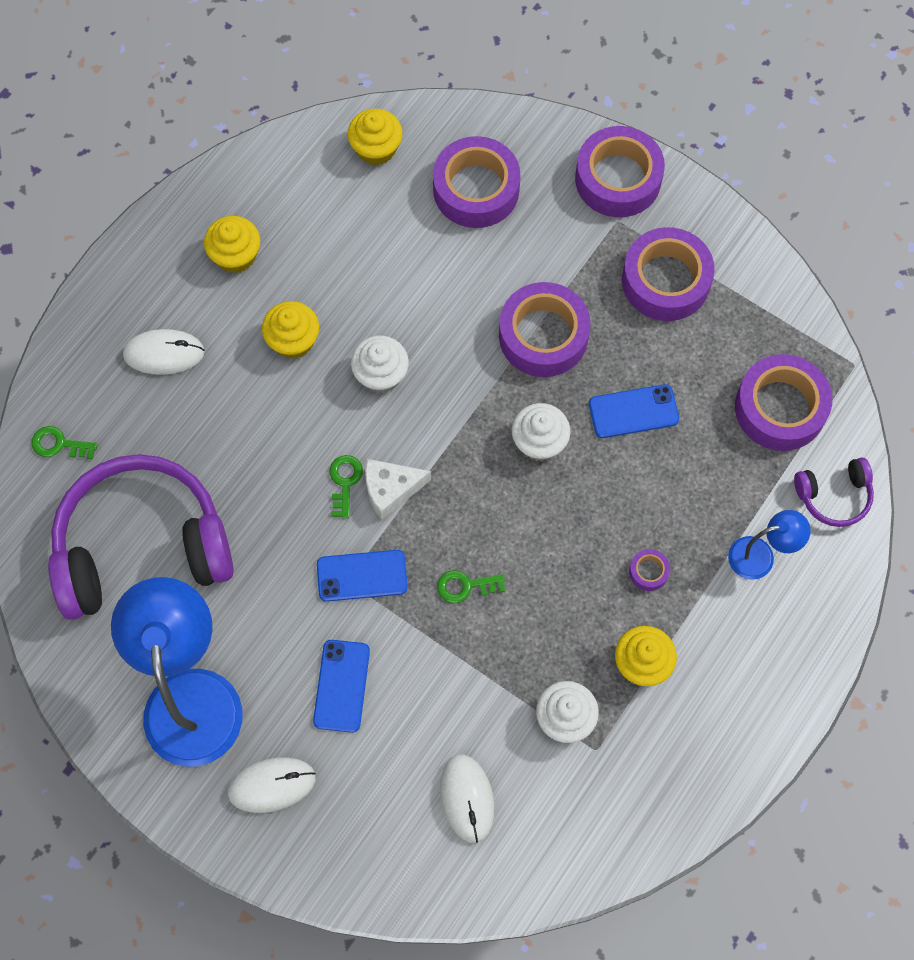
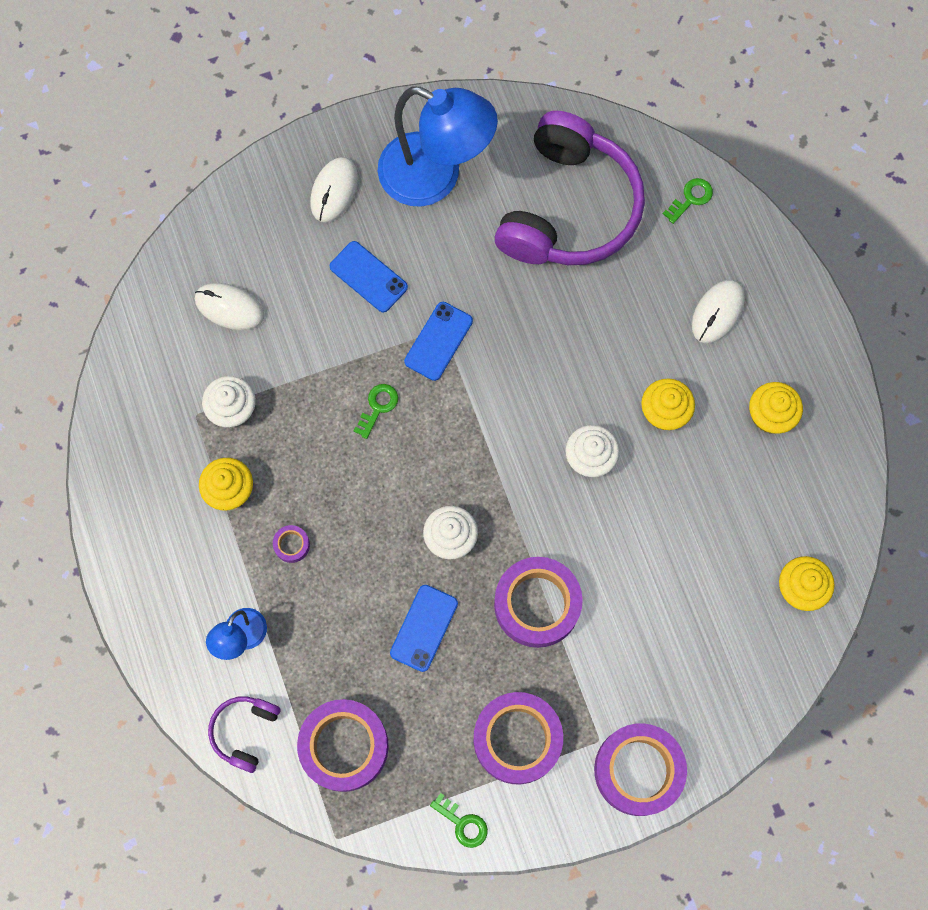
camera: 125 degrees right, 5 degrees up
(345, 482) = (520, 375): green key -> green key (462, 823)
(390, 489) = (490, 404): white cheese -> none
(476, 189) = (707, 643): purple tape -> none

